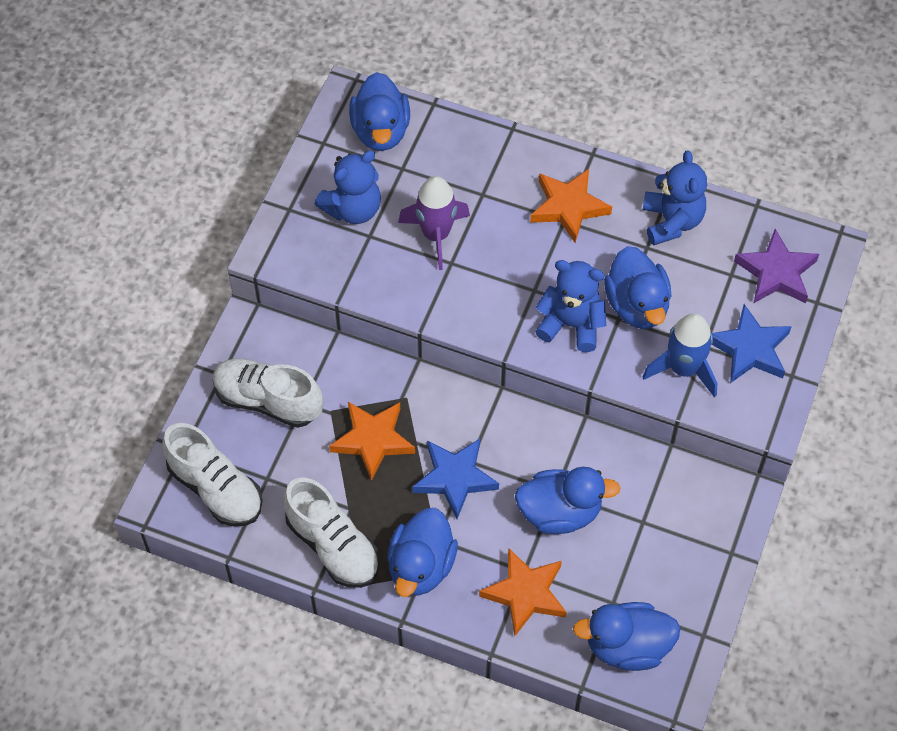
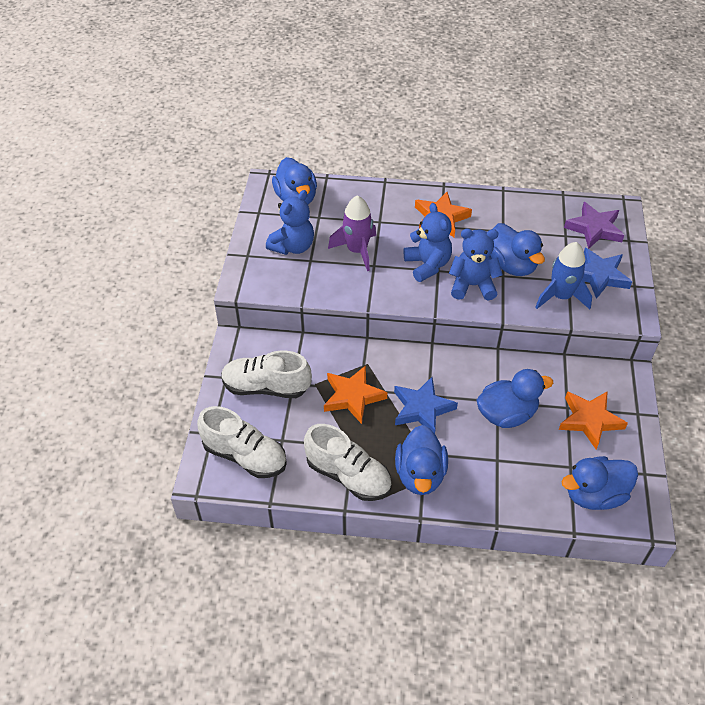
camera: 15 degrees left, 10 degrees down
(525, 593) = (505, 475): orange star -> orange star (589, 420)
(671, 221) = (512, 213): blue teddy bear -> blue teddy bear (427, 265)

